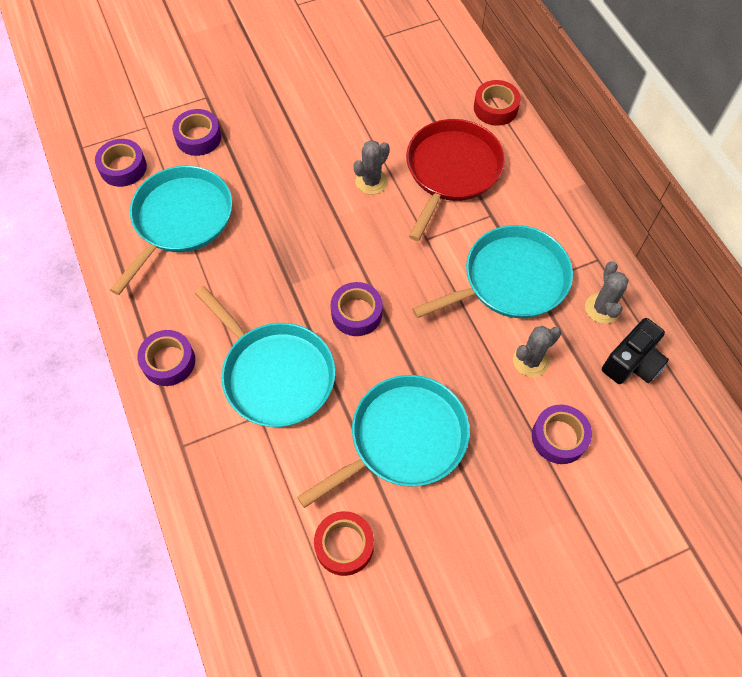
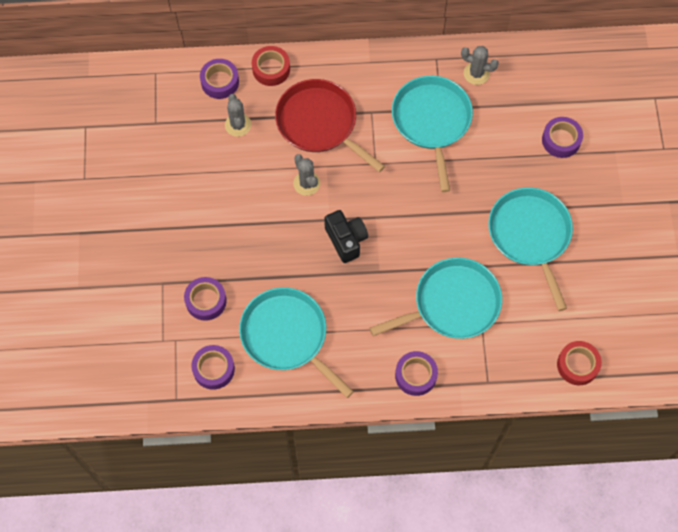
camera: 70 degrees left, 5 degrees up
(344, 545) = (592, 296): red tape -> red tape (577, 365)
(356, 313) = (422, 233): purple tape -> purple tape (220, 82)
(530, 360) = (500, 134): grey cactus -> grey cactus (238, 125)
(632, 363) = (523, 74): black camera -> black camera (346, 240)

